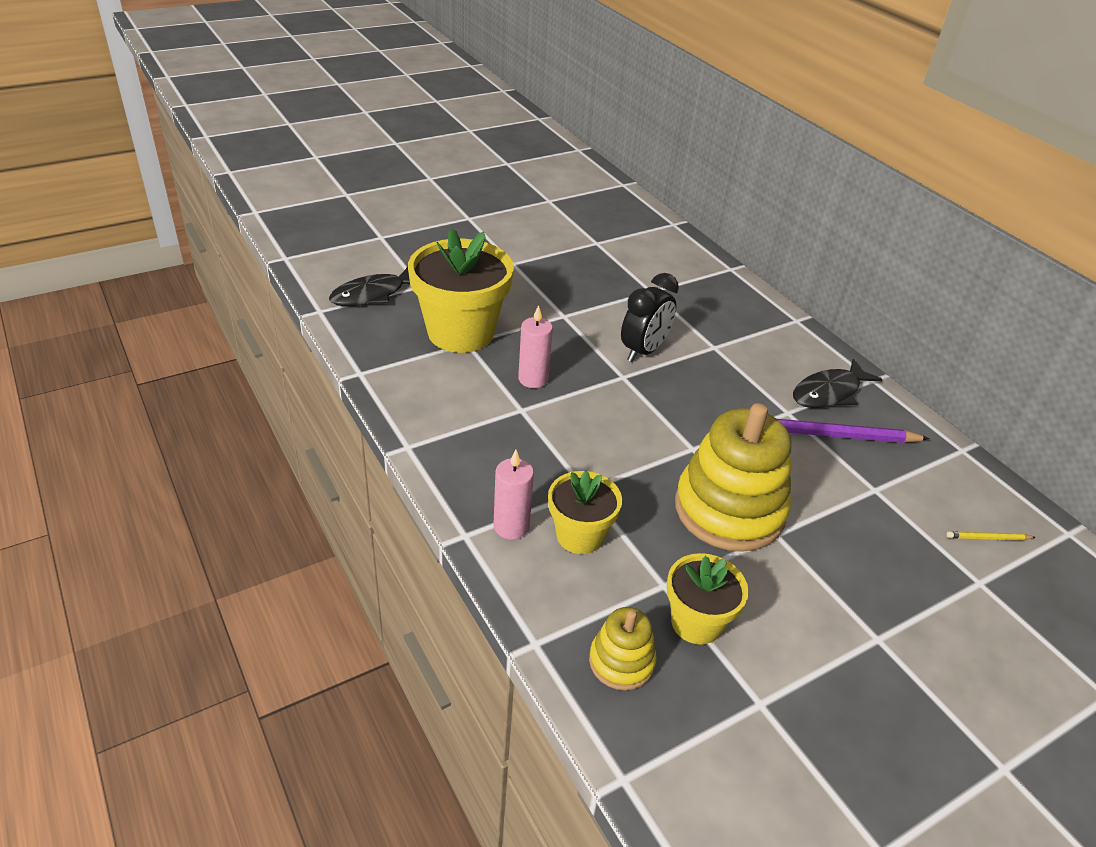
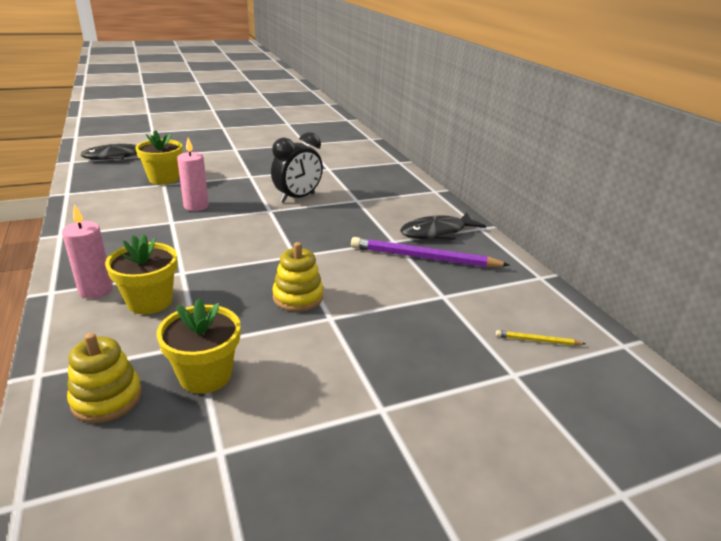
camera: 10 degrees right, 10 degrees down
(461, 332) = (163, 179): yellow flower pot -> yellow flower pot, size x0.56
(729, 510) = (298, 297): yellow stacking toy -> yellow stacking toy, size x0.50

